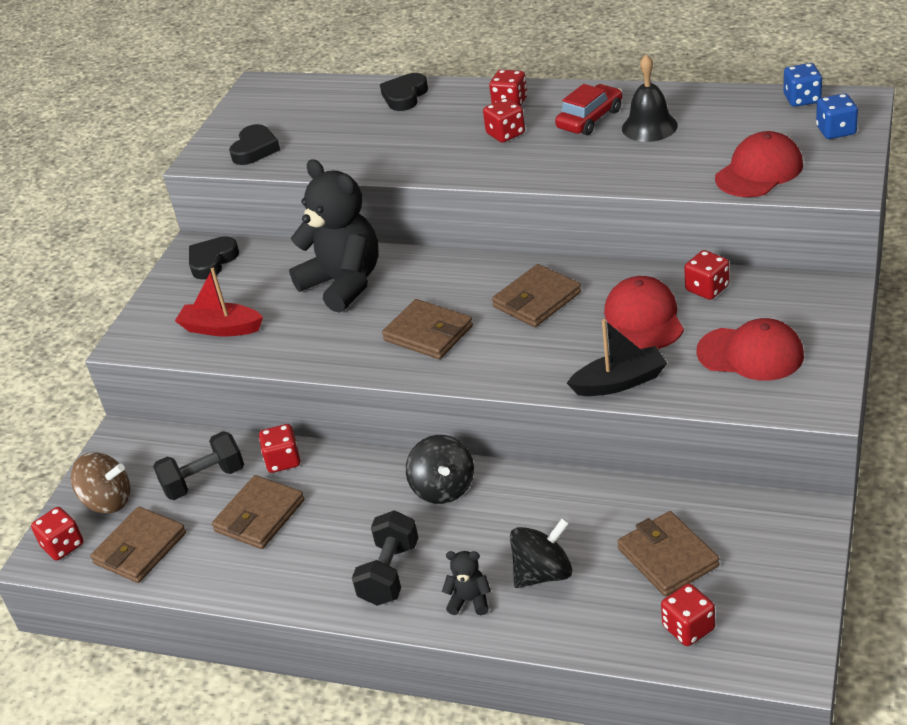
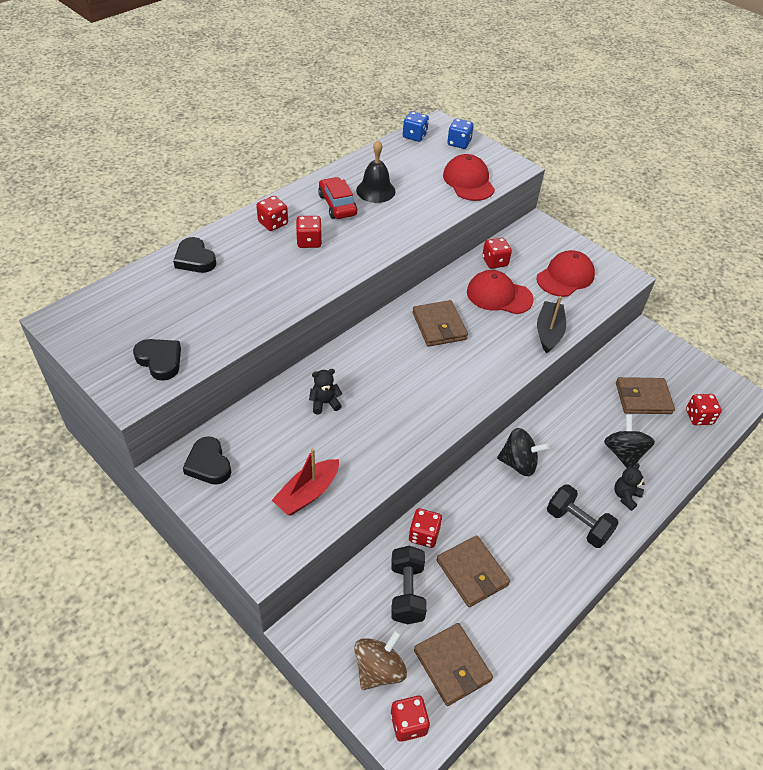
camera: 70 degrees left, 10 degrees up
(343, 283) = (324, 403): black teddy bear -> black teddy bear, size x0.42
(428, 333) = (426, 387): brown wallet -> none

